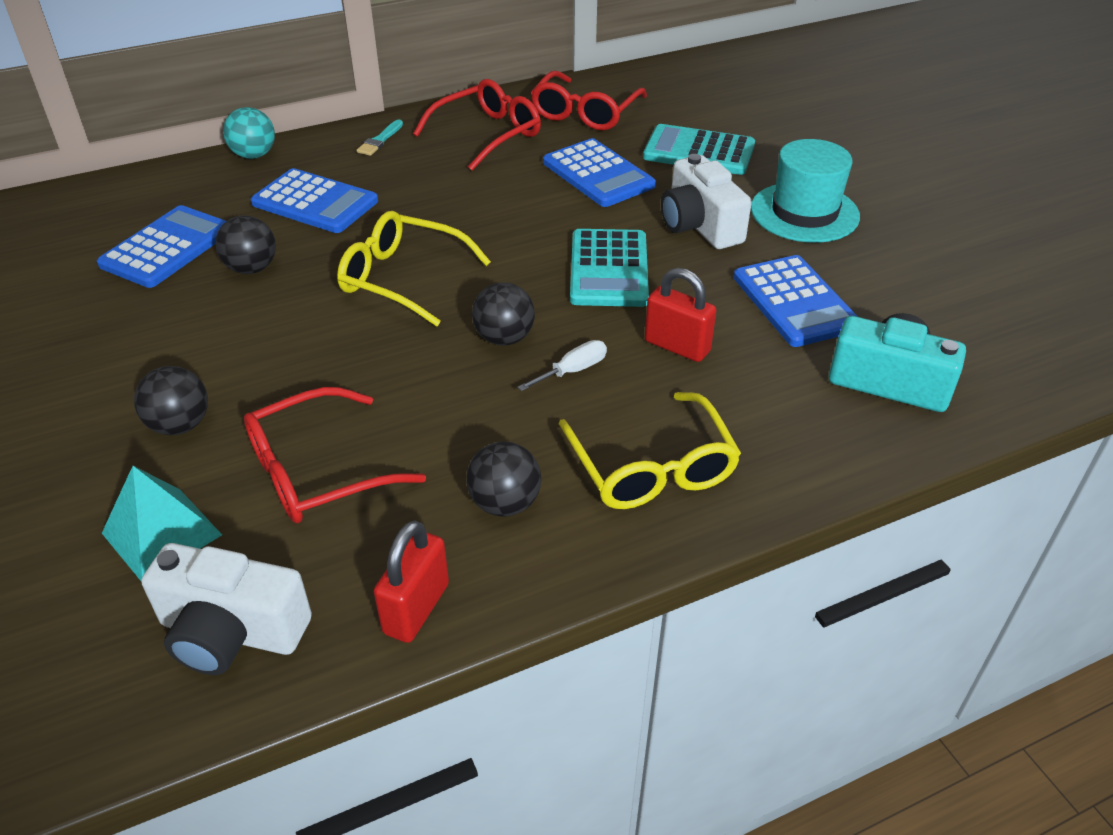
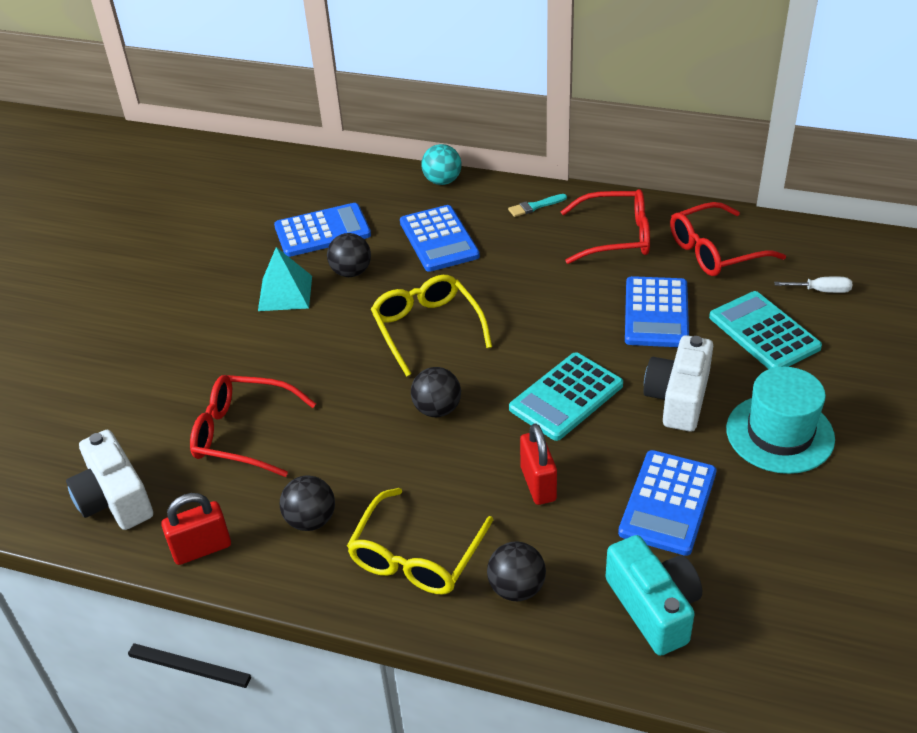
camera: 45 degrees right, 0 degrees up
(161, 534) = (140, 422): turquoise pyramid -> turquoise pyramid (285, 293)
(180, 425) = (211, 360): black ball -> black ball (516, 588)
(573, 370) = (450, 459): white screwdriver -> white screwdriver (821, 291)

